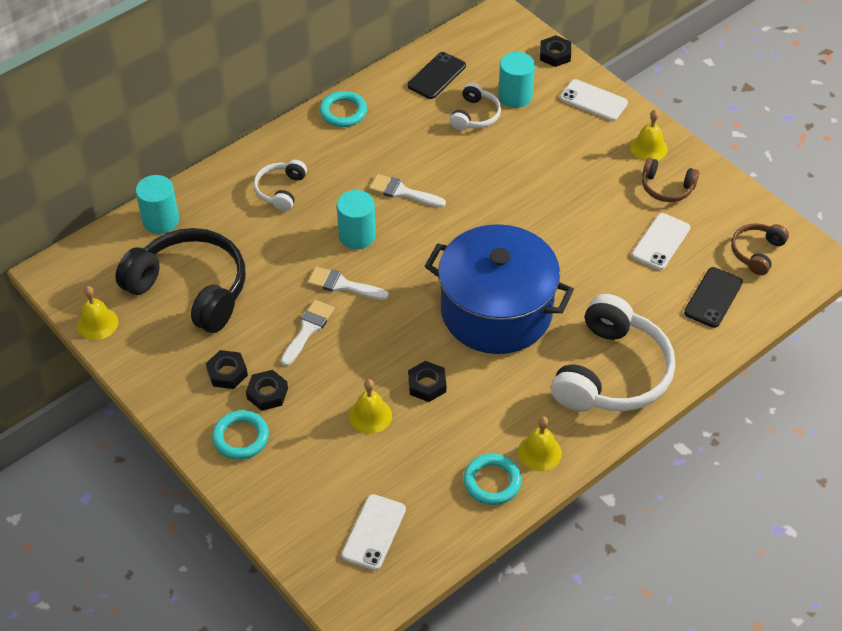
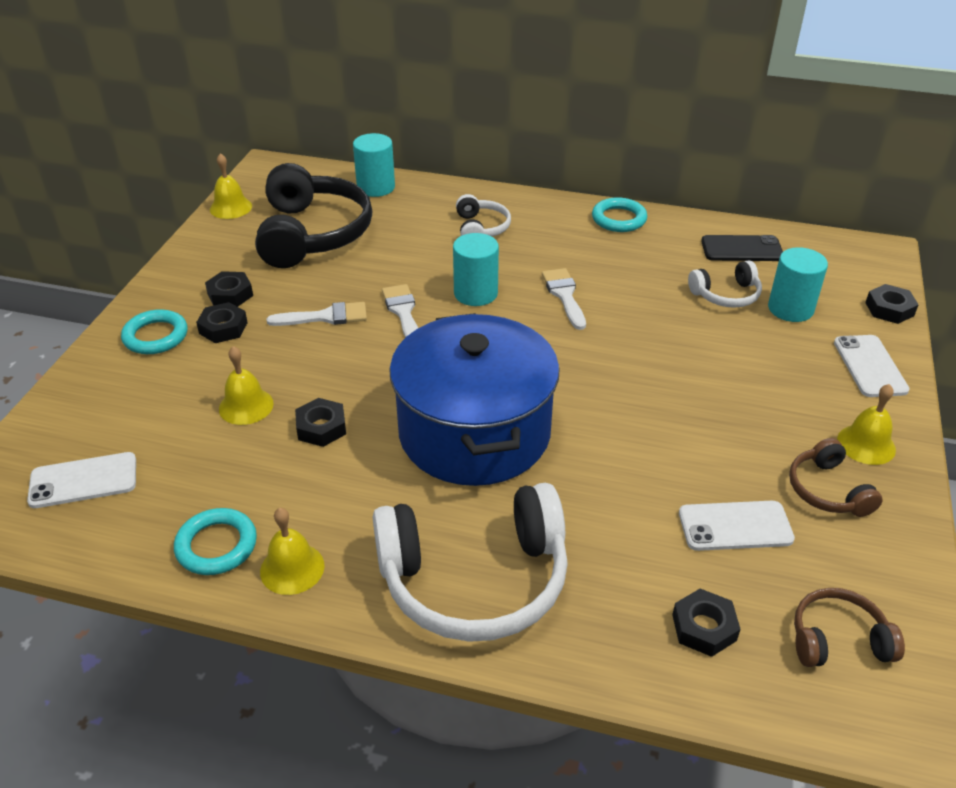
camera: 55 degrees right, 10 degrees down
(281, 190) = (481, 228): white headphones -> white headphones turned 105 degrees clockwise
(713, 297) = (704, 627): black phone -> black nut

